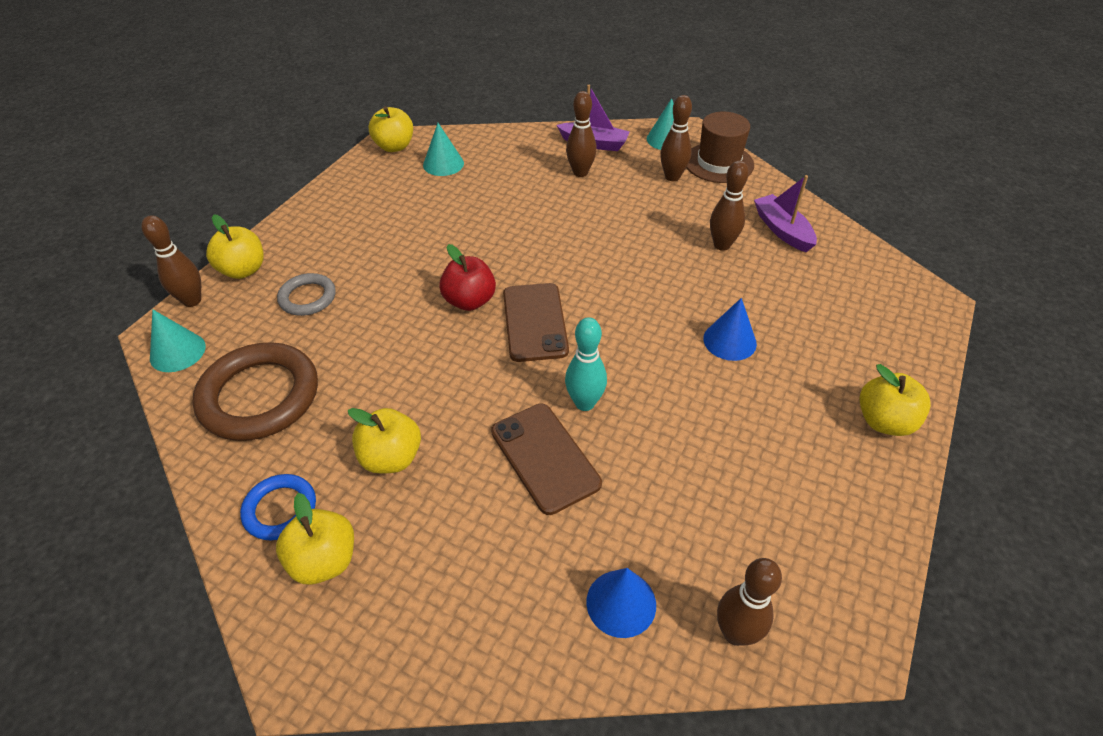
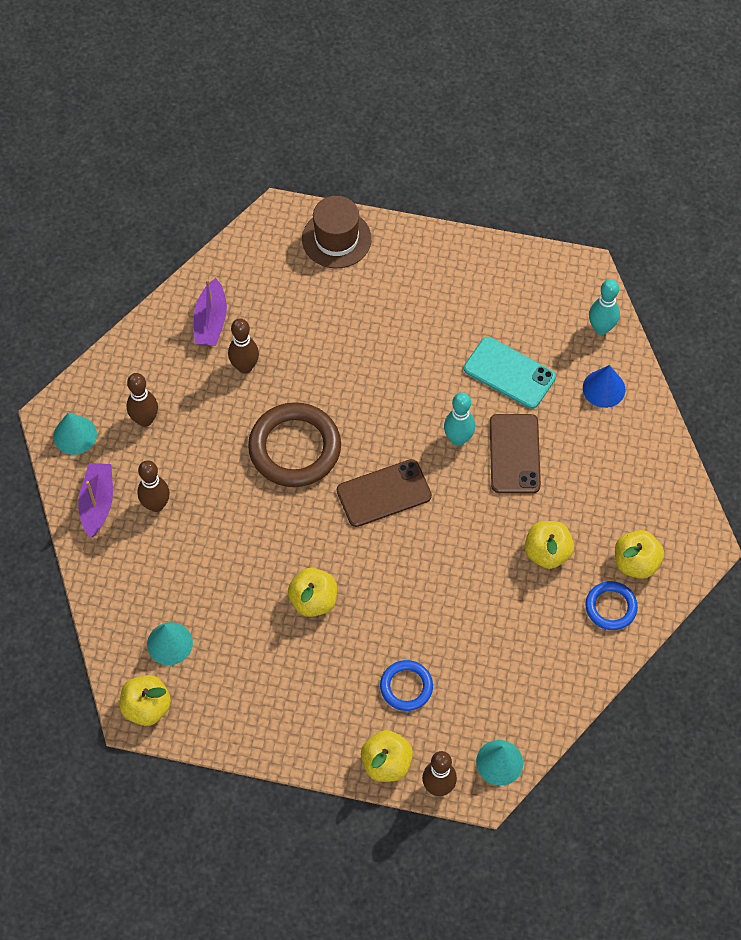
camera: 105 degrees left, 15 degrees up
(259, 396) = (523, 671): brown ring -> brown ring (295, 448)
(307, 298) = (406, 687): grey ring -> blue ring
(469, 301) = (373, 551): red apple -> none
(544, 457) = (514, 454): brown phone -> brown phone turned 45 degrees counterclockwise
(672, 482) = (509, 373): none -> turquoise phone
(718, 163) = (110, 381): brown hat -> brown hat (336, 239)
(729, 341) = (365, 351): blue cone -> none
(735, 633) = (601, 328): brown bowling pin -> turquoise bowling pin
(782, 230) = (211, 321): purple boat -> purple boat turned 45 degrees counterclockwise
(884, 421) = (417, 251): yellow apple -> yellow apple (313, 600)

